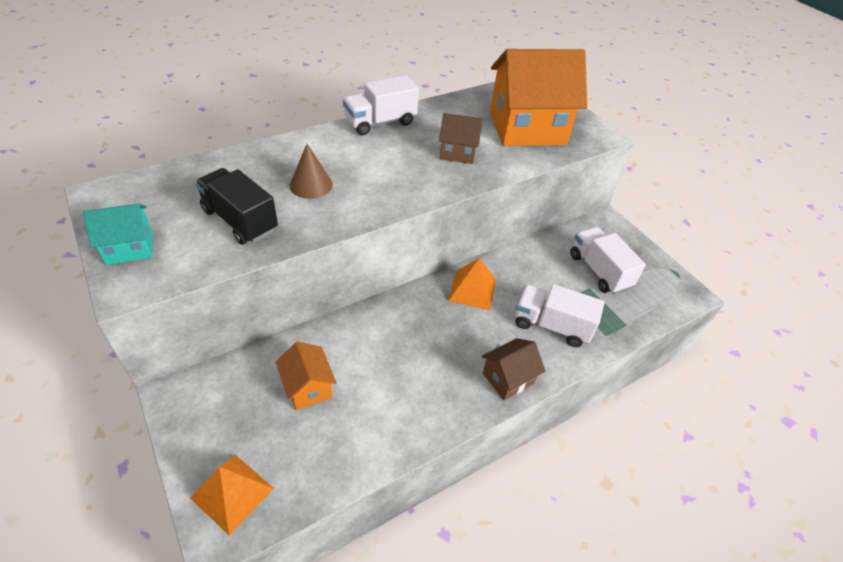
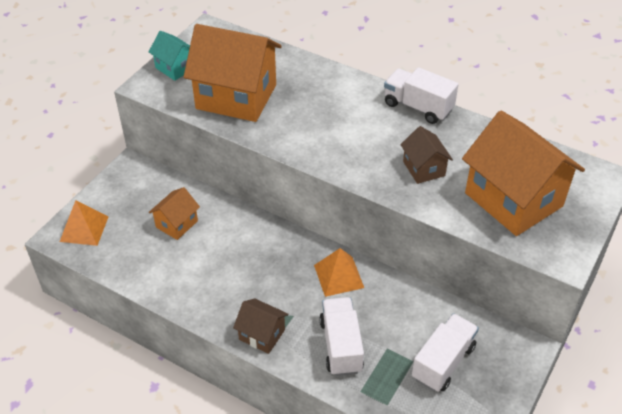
camera: 65 degrees right, 0 degrees up
(240, 220) = (236, 97): black truck -> orange house
(311, 185) = (302, 109): brown cone -> none

